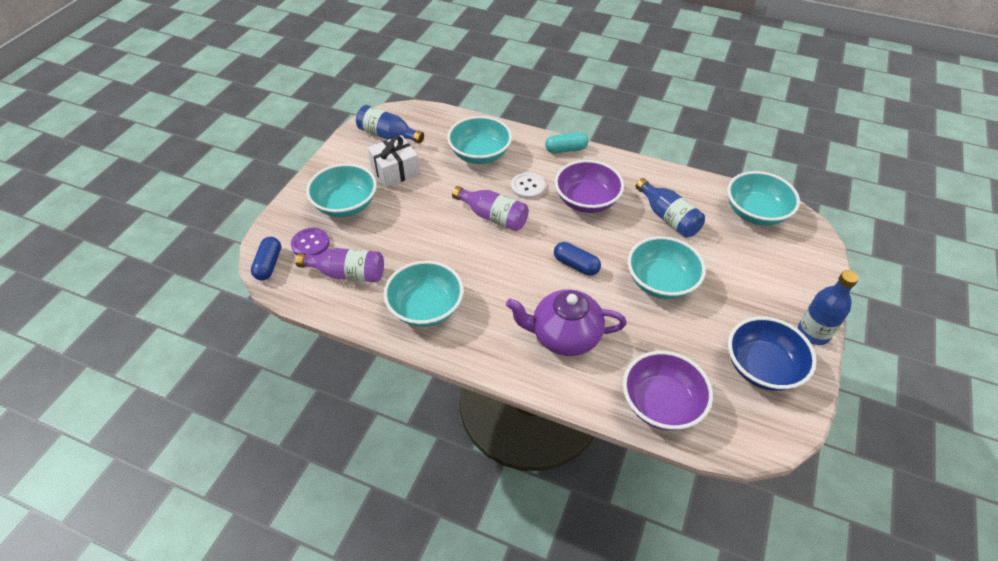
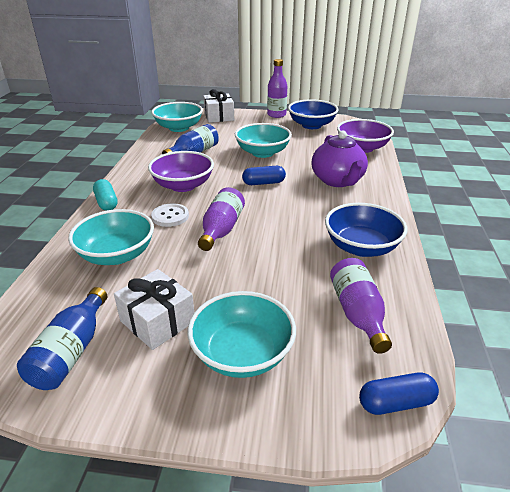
camera: 105 degrees left, 15 degrees down
(310, 244) = (332, 367): purple button -> none
(426, 308) = (361, 247): turquoise bowl -> blue bowl
(576, 265) = (263, 183): blue capsule -> blue capsule turned 60 degrees clockwise
(802, 260) = (219, 117): none -> white gift
(813, 333) = (276, 115): blue bottle -> purple bottle

